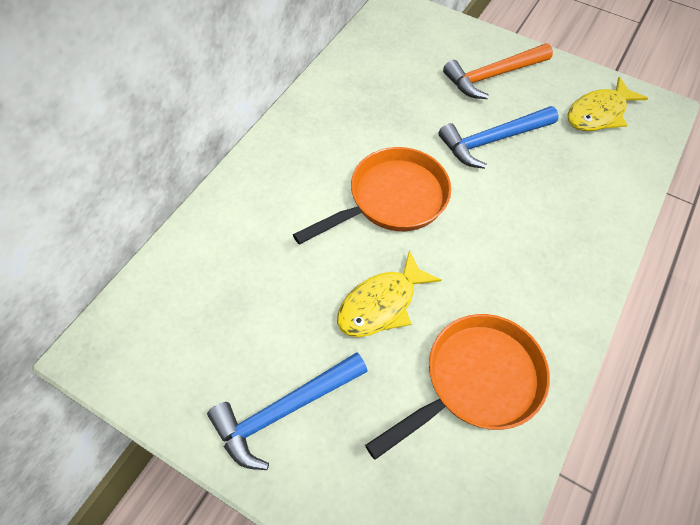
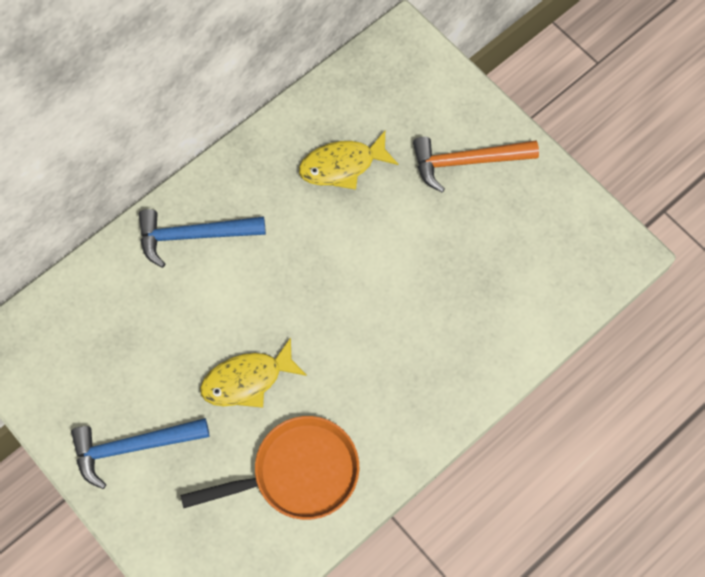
camera: 20 degrees right, 10 degrees up
(391, 200) = (299, 279): orange pan -> none
(492, 140) = (427, 241): blue hammer -> blue hammer (194, 236)
(598, 113) = (555, 240): yellow fish -> yellow fish (342, 165)

